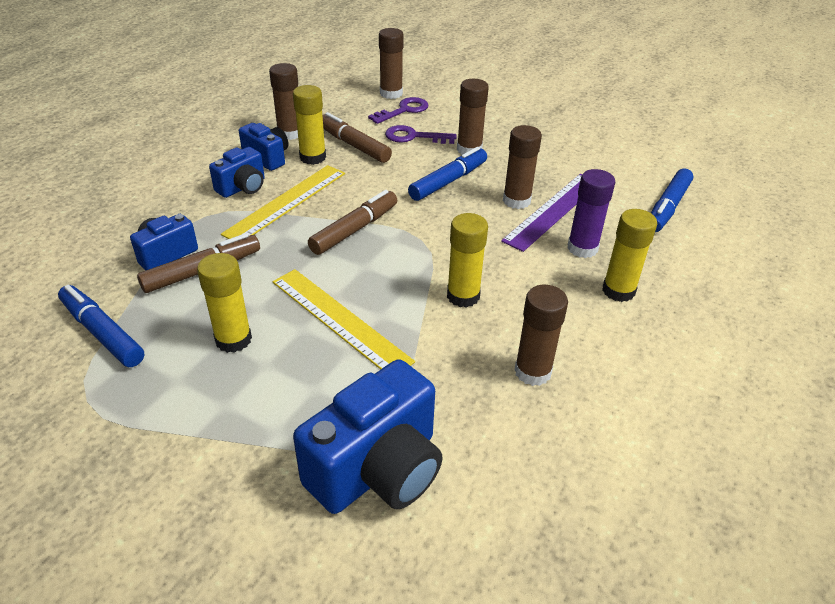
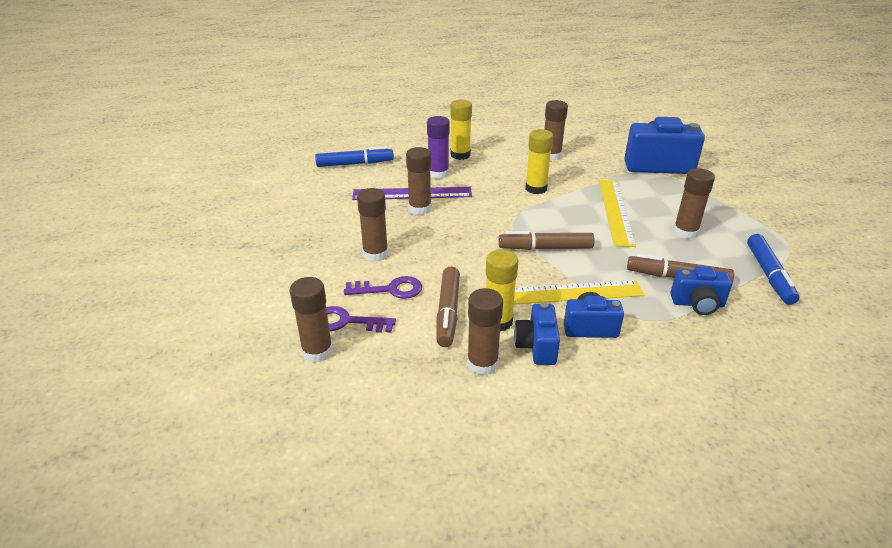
camera: 130 degrees left, 5 degrees down
(233, 339) = (685, 232): yellow glue stick -> brown glue stick
(414, 137) = (390, 289): purple key -> purple key turned 60 degrees counterclockwise
(448, 181) = (434, 242): blue marker -> none

